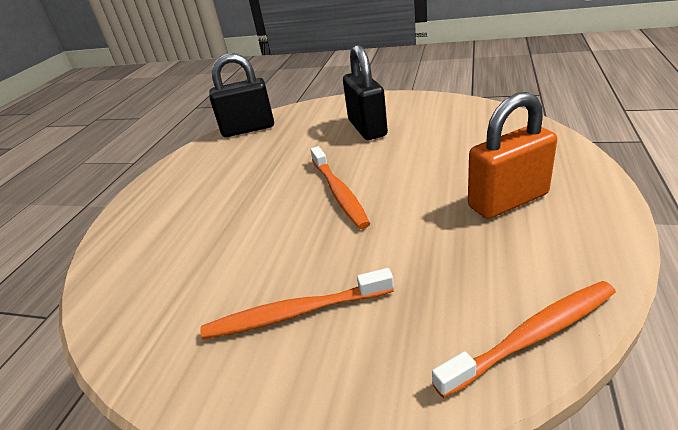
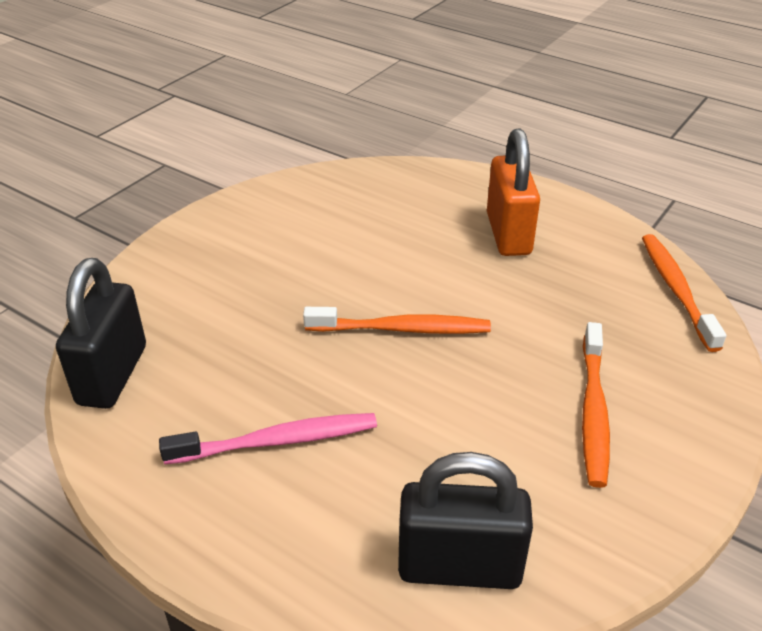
camera: 75 degrees left, 5 degrees up
(216, 187) = (277, 441): none -> pink toothbrush
(367, 128) = (264, 265): black padlock -> black padlock (459, 567)

